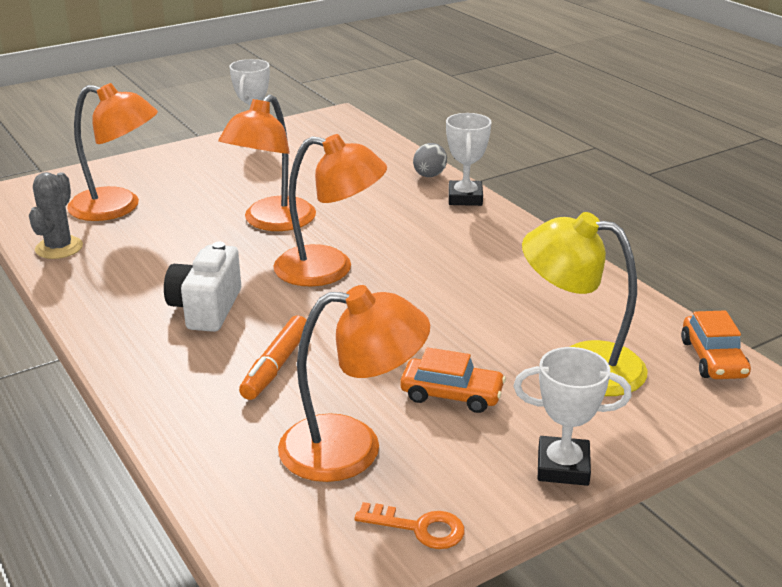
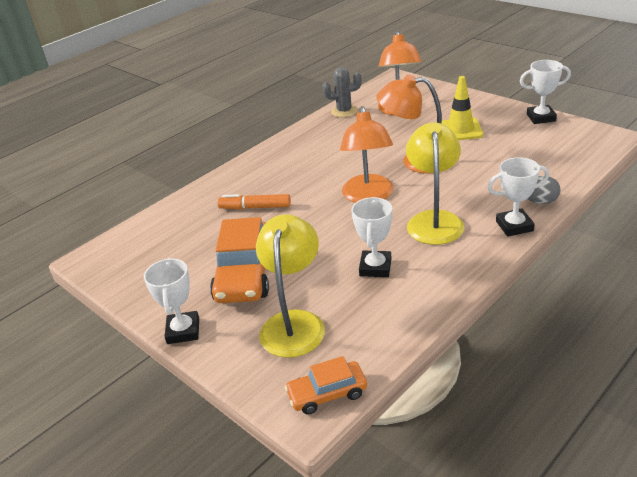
camera: 80 degrees right, 5 degrees up
(206, 308) = (303, 170): white camera -> none
(226, 181) = (460, 130): none -> yellow traffic cone
(352, 448) = (188, 251): orange lamp -> none
(418, 528) = (128, 287): orange key -> none
(420, 237) = (434, 220): none -> yellow lamp
(451, 394) = (245, 274): orange car -> orange car, size x1.76
(494, 291) = (375, 267): none -> white trophy

